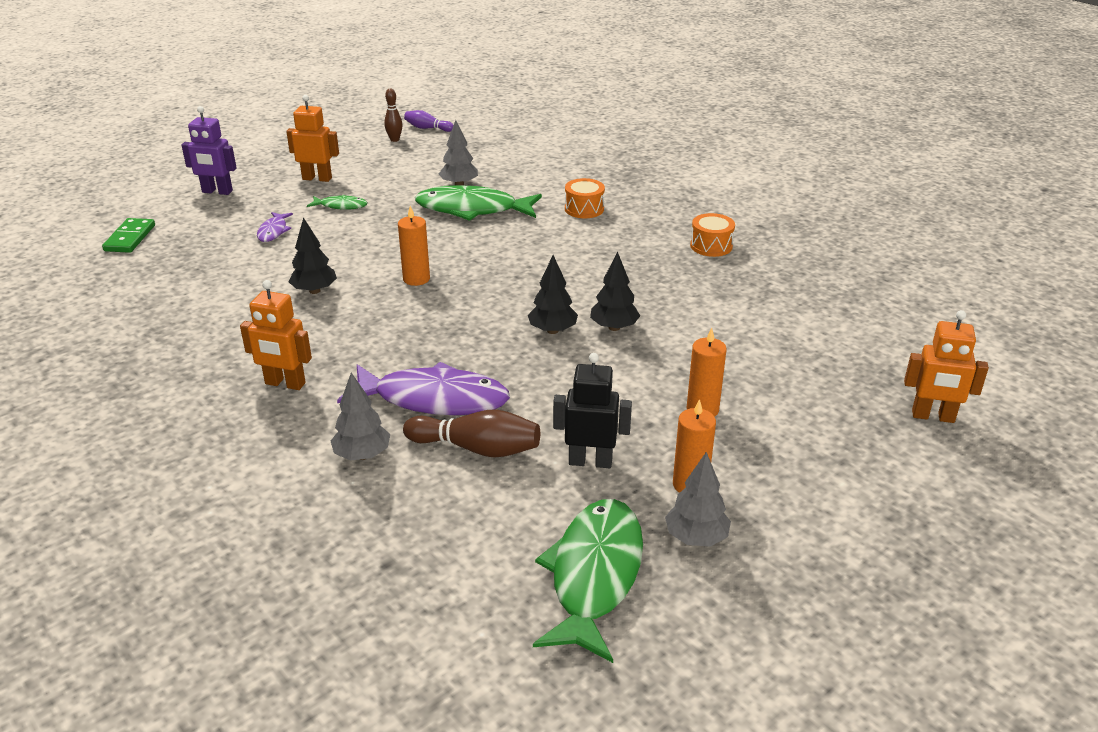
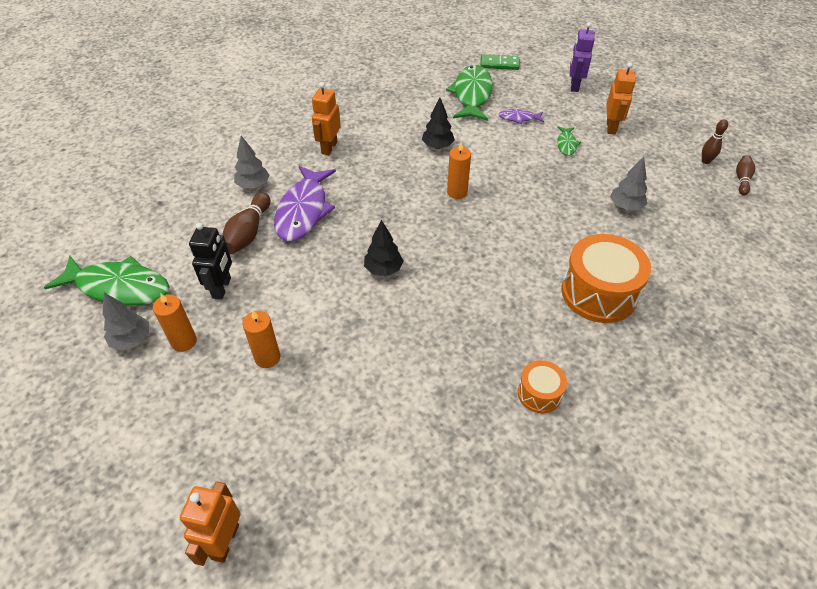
camera: 90 degrees right, 15 degrees up
(427, 128) = (742, 179): purple bowling pin -> brown bowling pin
(472, 209) = (578, 217): green fish -> green fish (472, 95)
(584, 209) = (599, 293): orange drum -> orange drum, size x1.93
(614, 327) = (387, 307): black tree -> none

